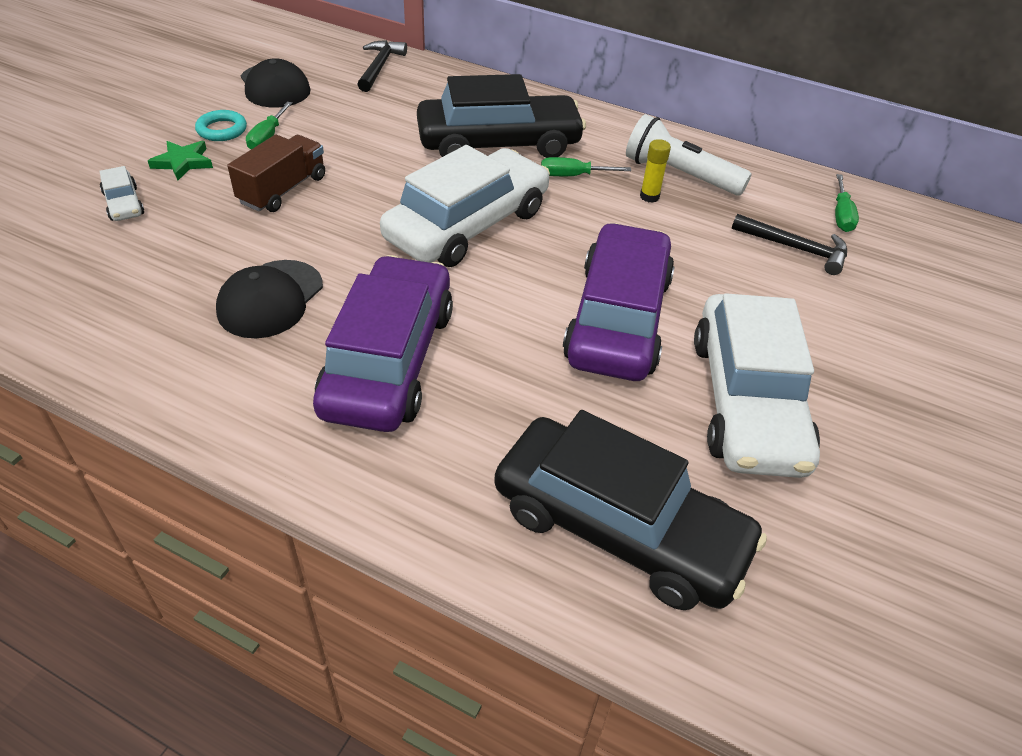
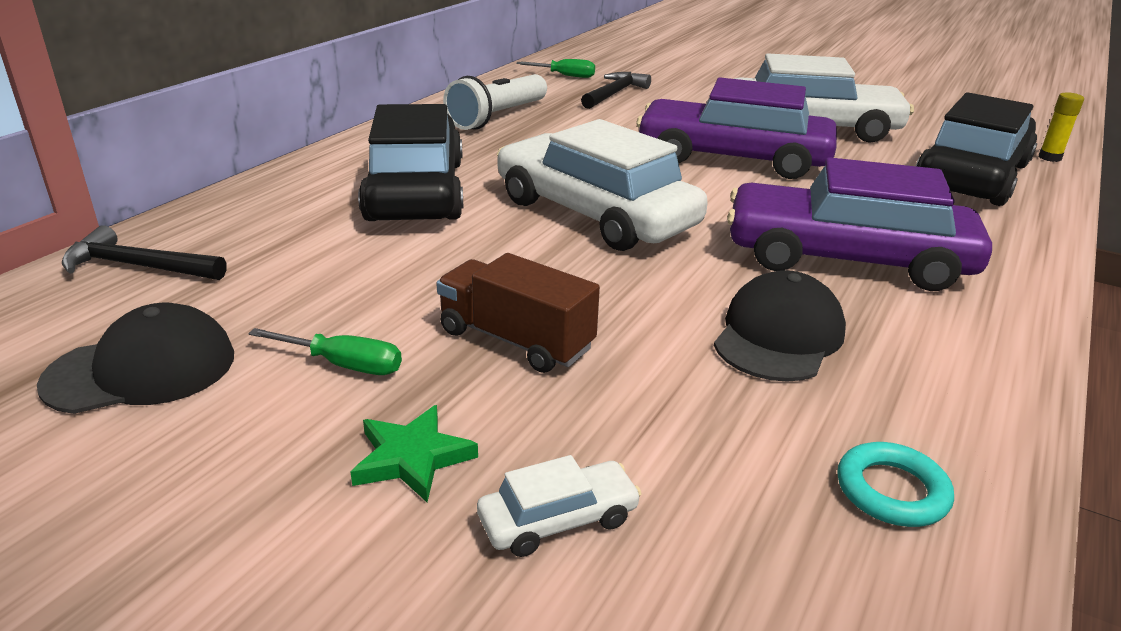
camera: 85 degrees left, 15 degrees down
(222, 130) = (297, 420): turquoise ring -> turquoise ring (891, 491)
(270, 299) = (779, 335): black cap -> black cap turned 90 degrees counterclockwise
(573, 176) = (495, 158): green screwdriver -> none
(649, 196) = (537, 131): yellow glue stick -> yellow glue stick (1049, 158)

